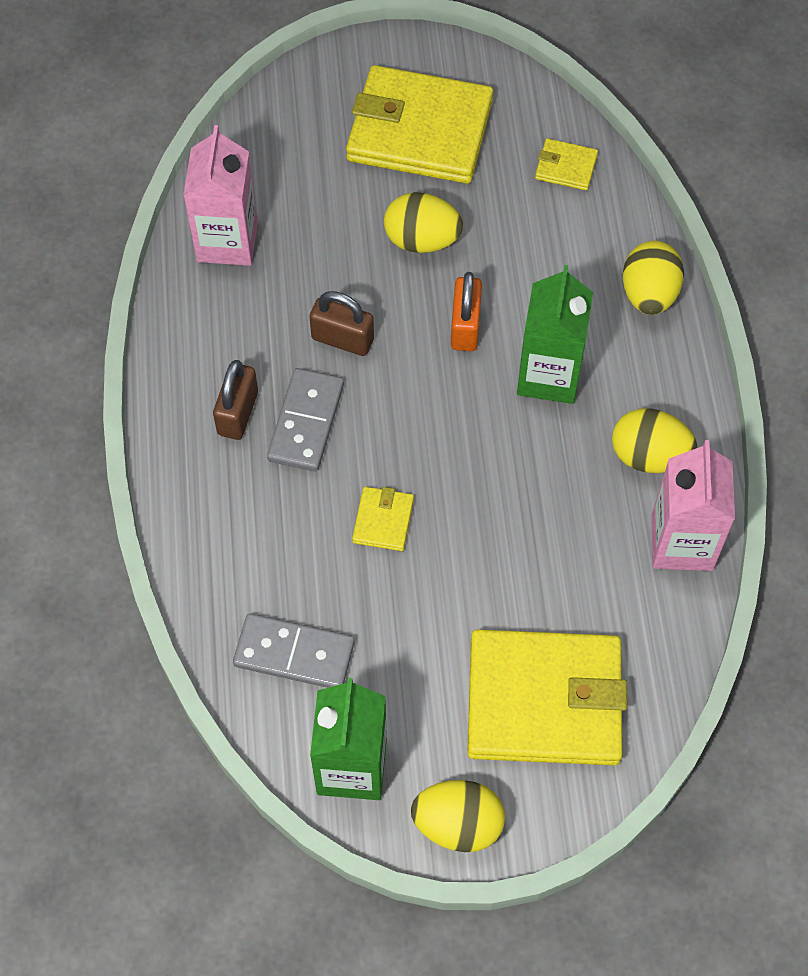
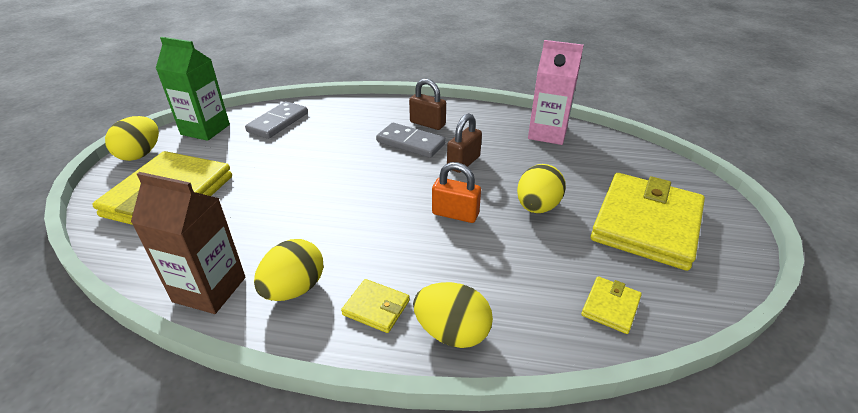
camera: 105 degrees right, 25 degrees down
(383, 520) = (331, 158): yellow wallet -> yellow wallet (376, 308)
(549, 375) = (396, 248): green carton -> none
(682, 542) = (209, 289): pink carton -> brown carton

